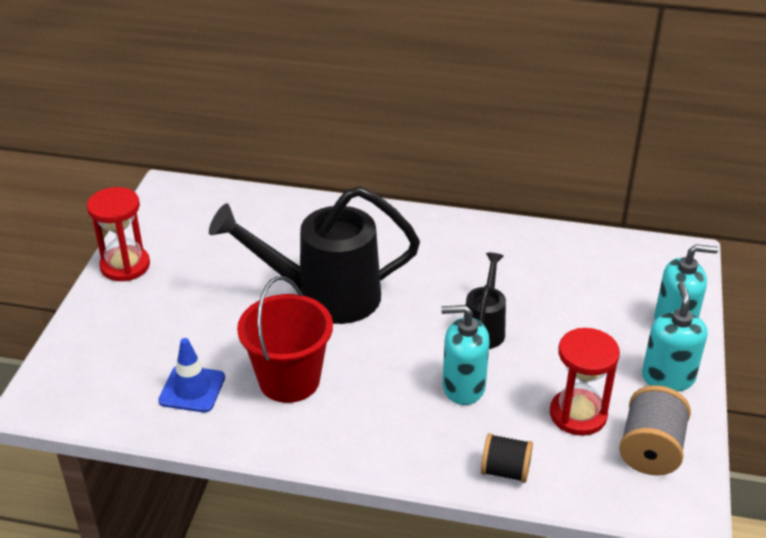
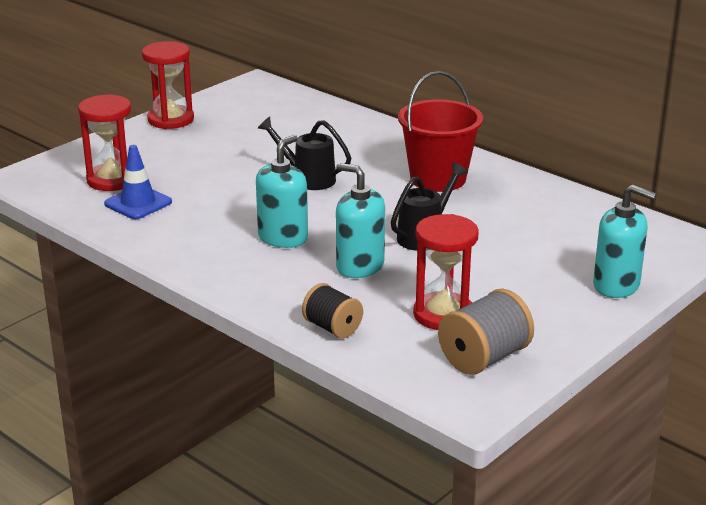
camera: 30 degrees right, 10 degrees down
(138, 368) = (112, 180): none -> red hourglass
(289, 380) = (218, 220): red bucket -> red bucket (438, 179)
(325, 296) = (308, 179): black watering can -> black watering can, size x0.51
(668, 377) = (563, 318): turquoise soap dispenser -> turquoise soap dispenser (283, 238)

